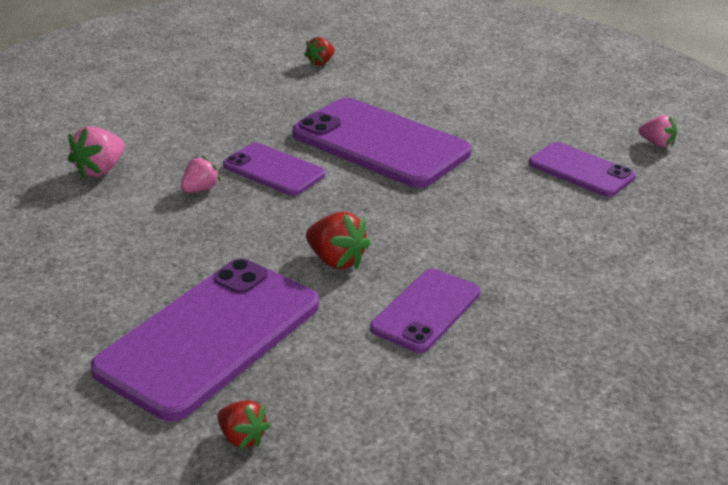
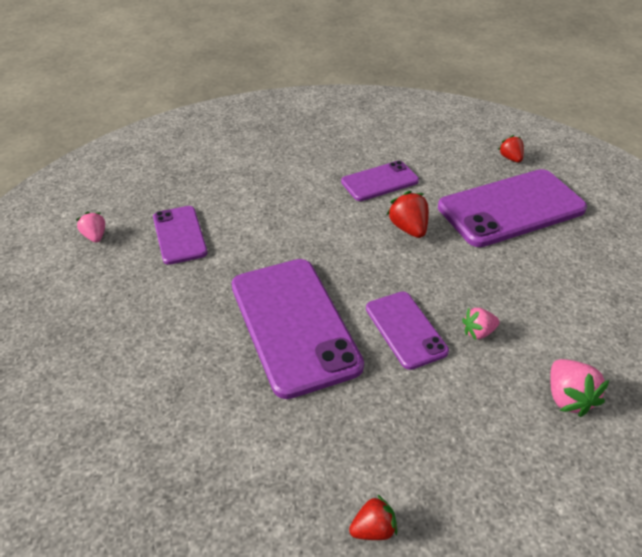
camera: 150 degrees left, 10 degrees up
(100, 170) = (568, 398): pink strawberry -> pink strawberry turned 105 degrees clockwise
(321, 62) = (240, 508): red strawberry -> red strawberry (373, 529)

